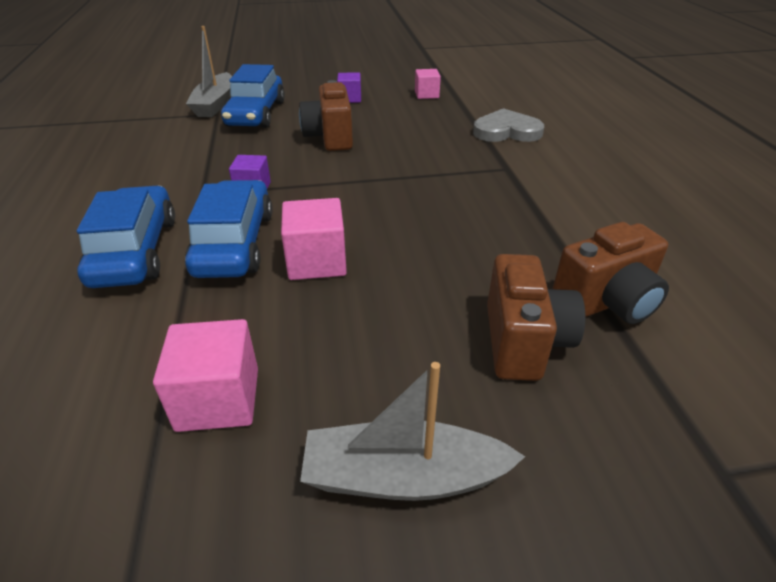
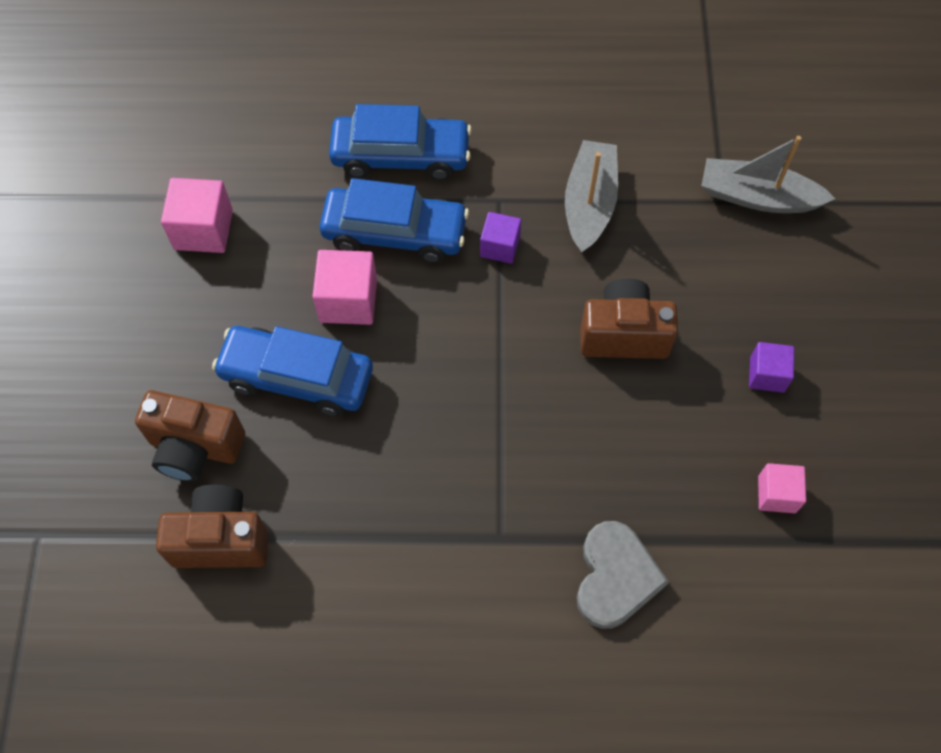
camera: 100 degrees right, 25 degrees up
(256, 114) = (715, 247): blue car -> blue car (297, 377)
(403, 477) = (106, 334): grey boat -> grey boat (589, 204)
(606, 303) = (221, 539): brown camera -> brown camera turned 105 degrees clockwise

